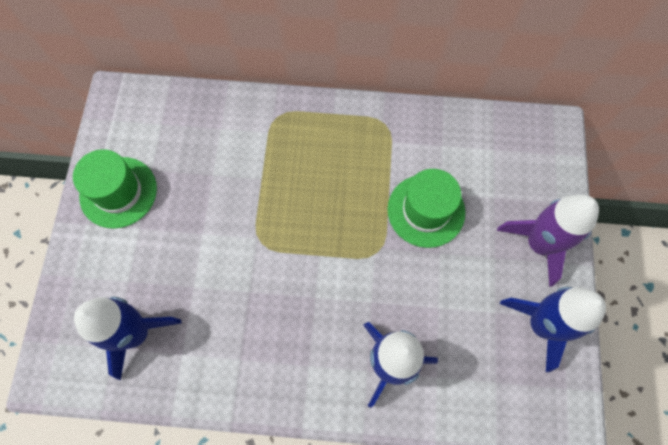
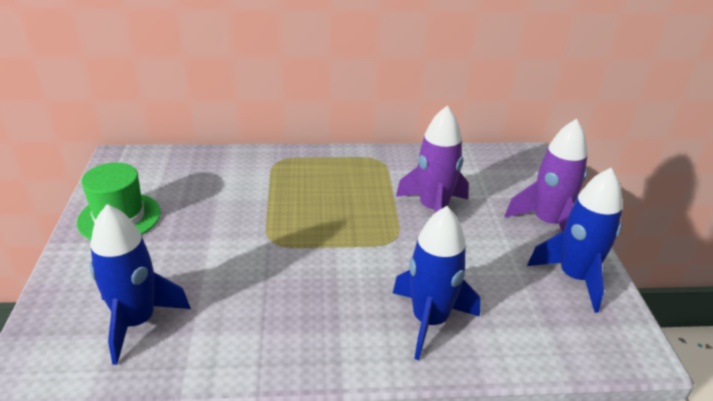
camera: 10 degrees left, 35 degrees down
(426, 210) = (433, 209): green hat -> purple rocket

